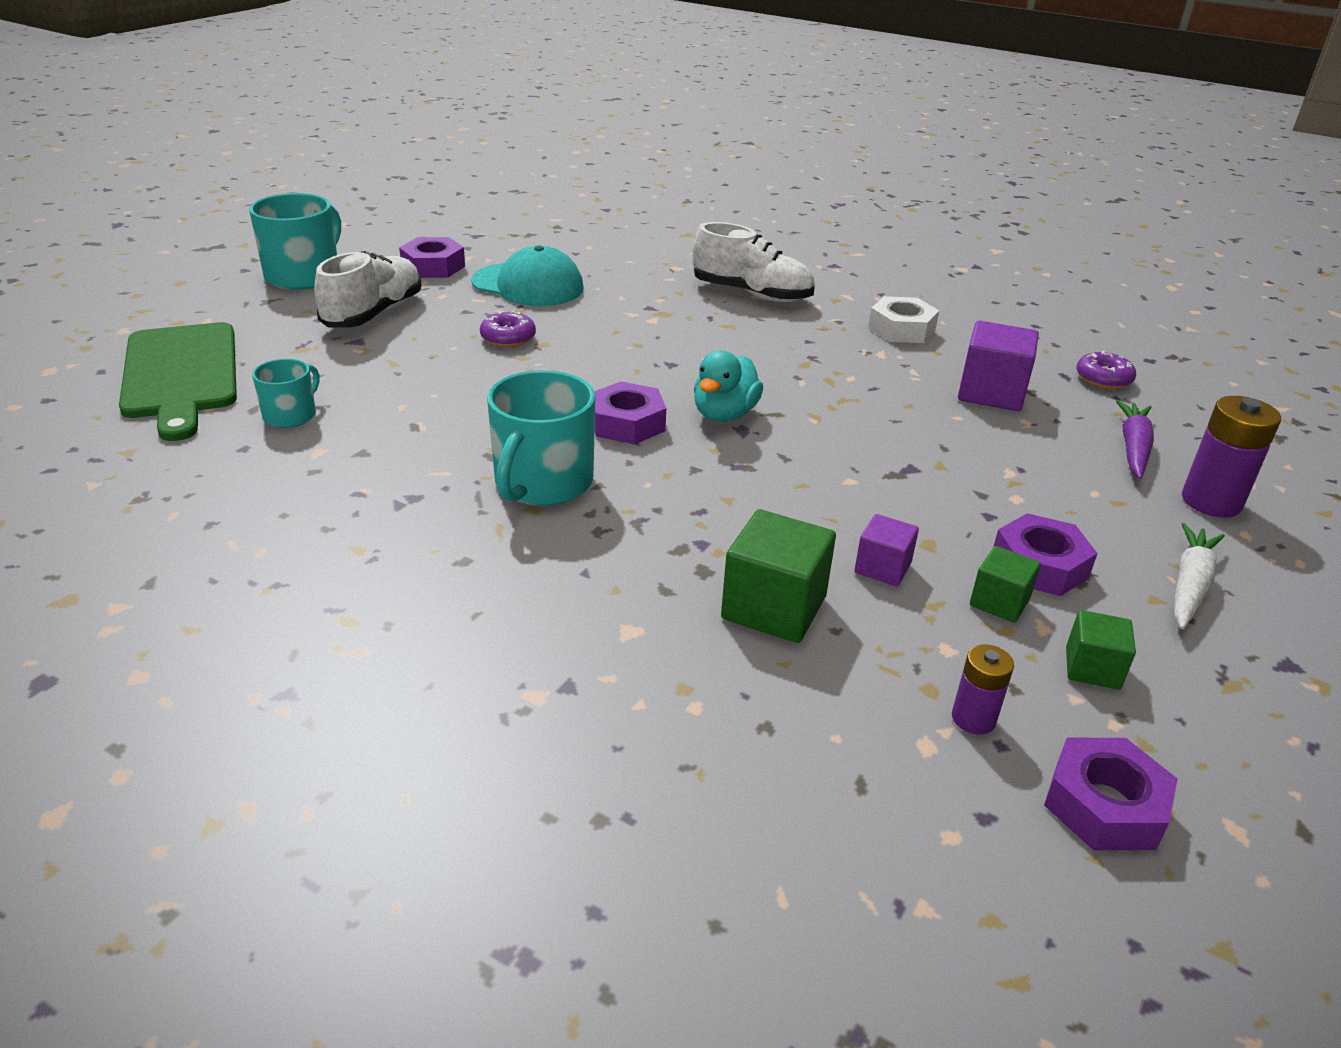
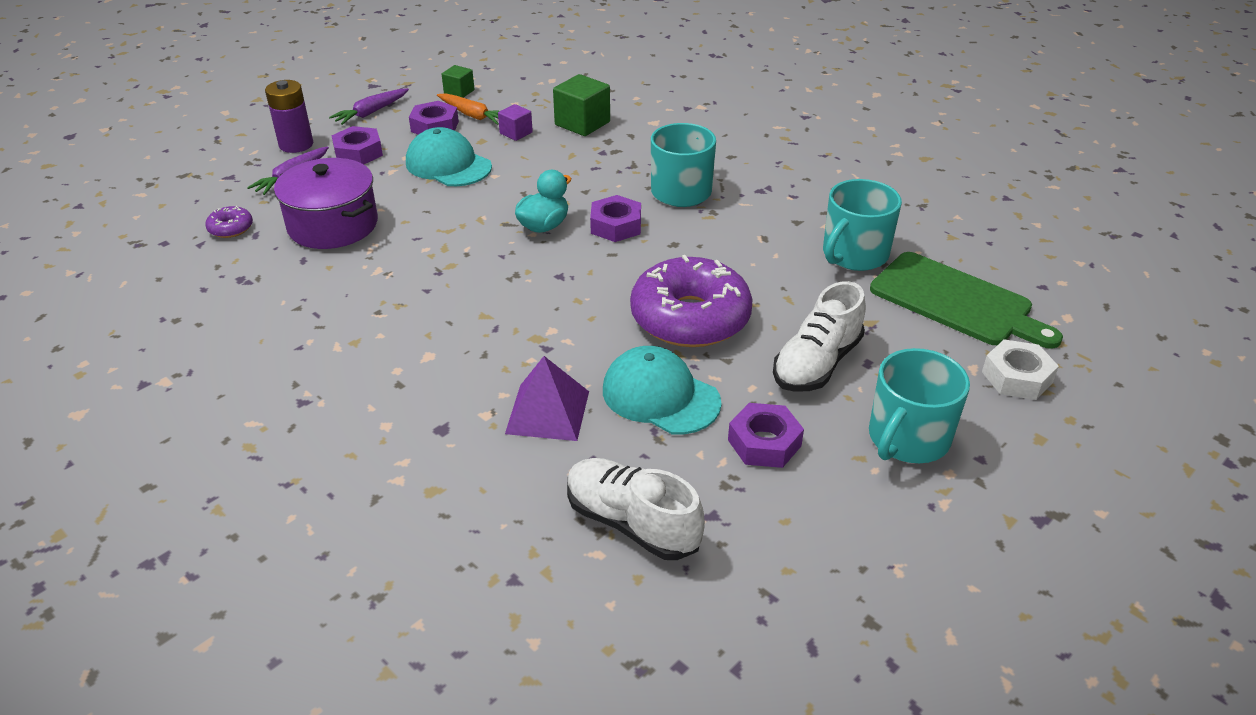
camera: 165 degrees left, 5 degrees up
(181, 374) = (956, 301): green cutting board -> green cutting board turned 135 degrees clockwise
(291, 415) = (854, 254): turquoise mug -> turquoise mug, size x1.78
(508, 338) = (690, 318): purple donut -> purple donut, size x2.41
(624, 271) = (548, 412): none -> purple pyramid
(751, 294) = (432, 358): white shoe -> white shoe (632, 523)
(901, 329) = (331, 295): white nut -> white nut (1017, 377)
(937, 491) = (448, 165): none -> turquoise cap
(973, 719) = (526, 84): purple battery -> none
(991, 393) = (333, 225): purple cube -> purple pot
(999, 602) = (472, 115): green cube -> orange carrot
(1104, 805) = (502, 62): purple nut -> purple nut (358, 153)
(1189, 585) = (371, 112): white carrot -> purple carrot

